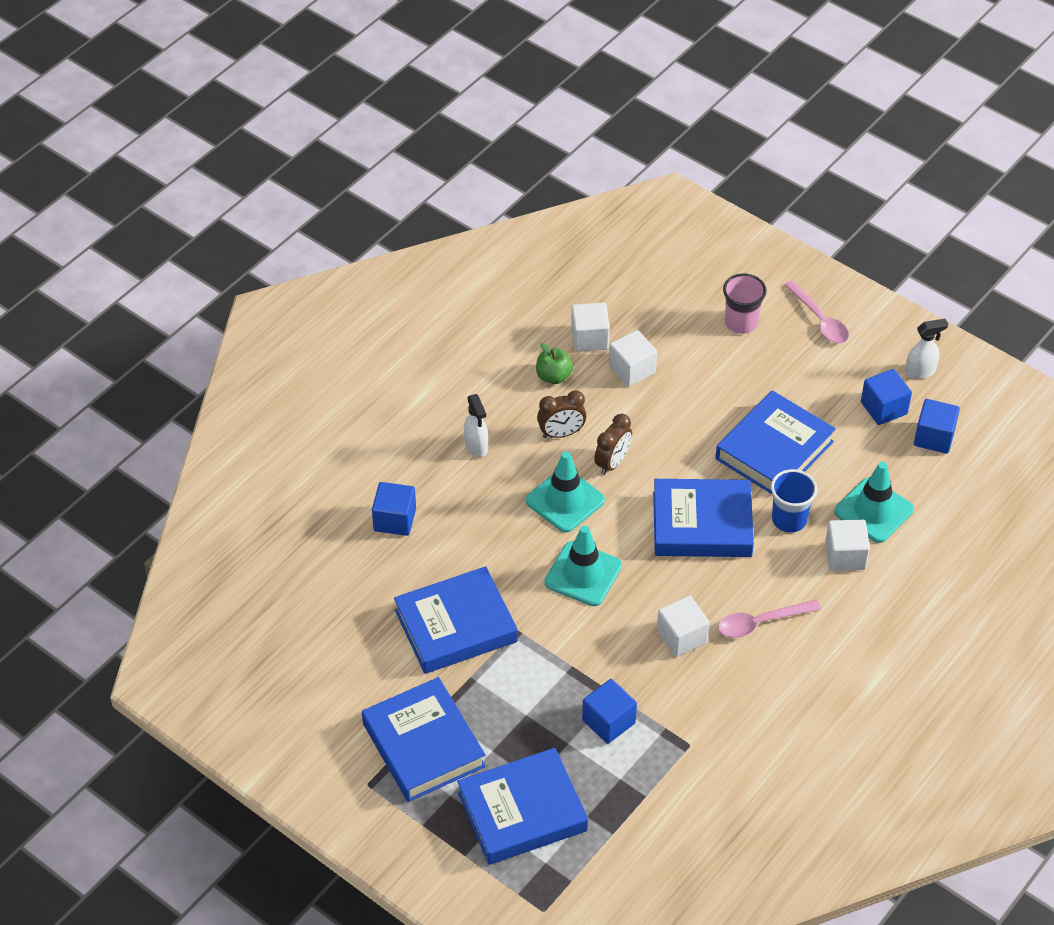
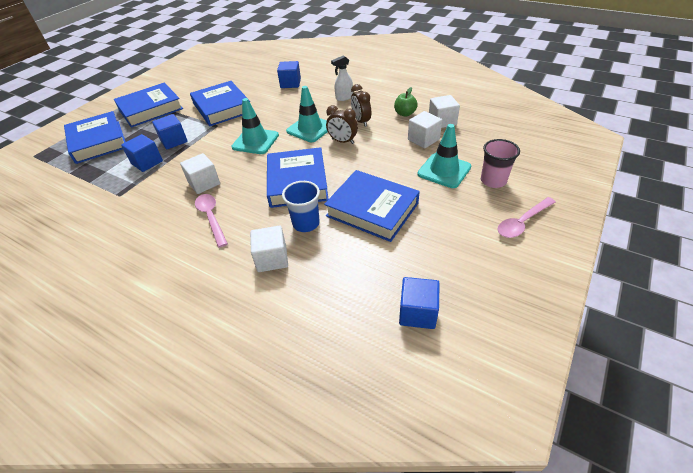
camera: 85 degrees right, 5 degrees down
(873, 511) = (321, 273): turquoise traffic cone -> turquoise traffic cone (444, 170)
(884, 408) = (440, 272): blue cube -> blue cube (174, 141)
(920, 371) = (497, 296): white spray bottle -> none

